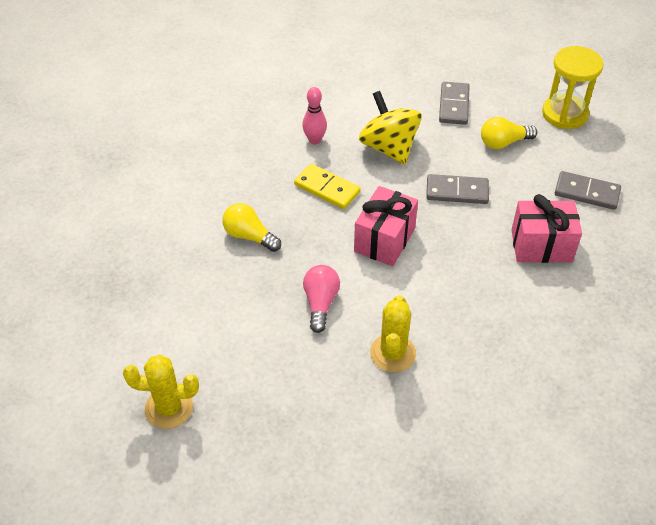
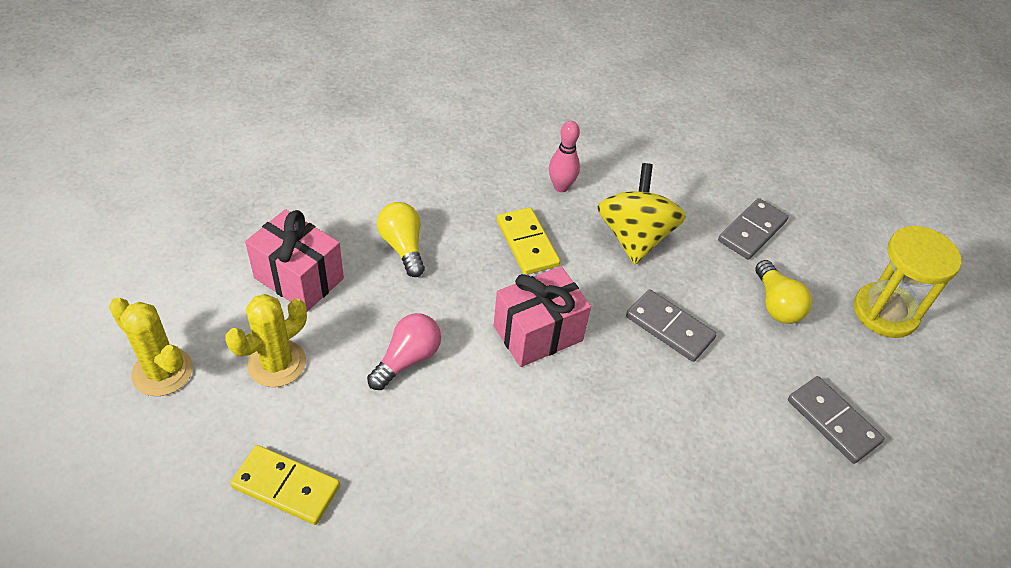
camera: 30 degrees right, 0 degrees up
(320, 421) = (286, 486): none -> yellow domino
(393, 353) = (431, 464): yellow cactus -> yellow cactus (277, 363)
(503, 142) = (776, 304): yellow light bulb -> yellow light bulb turned 120 degrees counterclockwise
(541, 246) = (717, 450): pink gift -> pink gift (299, 278)

